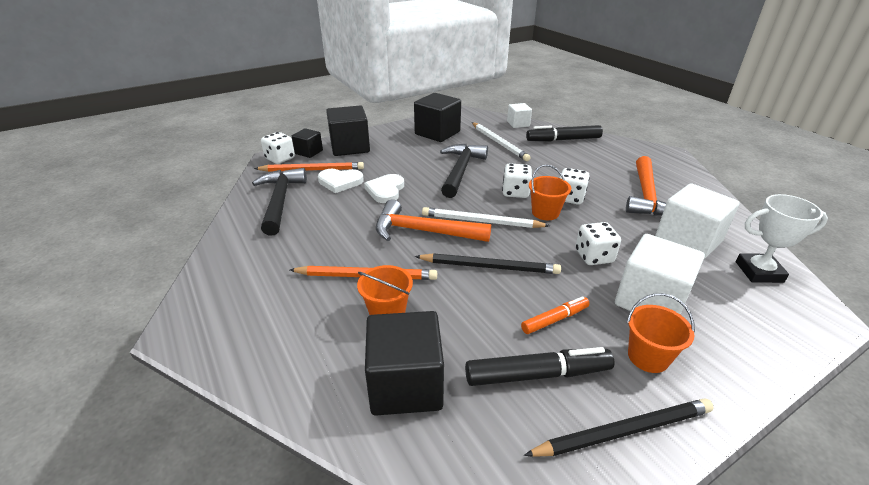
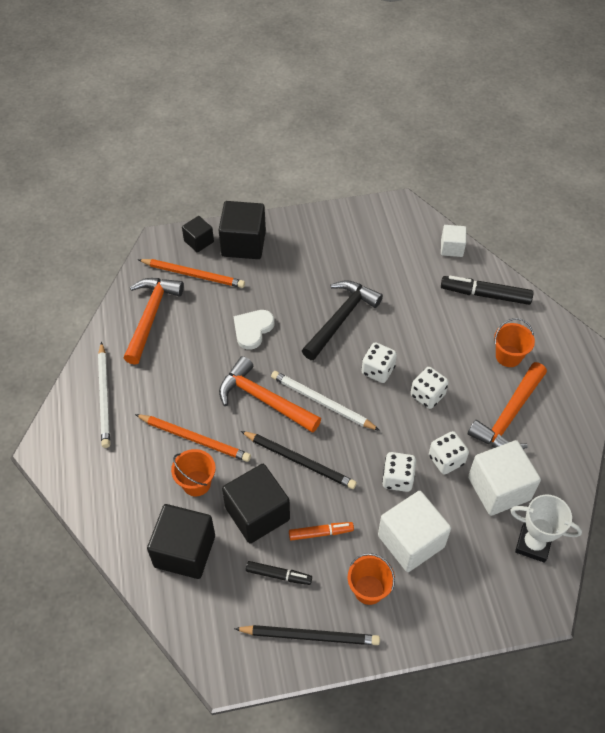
camera: 20 degrees right, 20 degrees up
(280, 159) = (167, 245): white dice -> white dice (446, 460)
(280, 201) = (151, 316): black hammer -> orange hammer
(340, 182) = (214, 303): white heart -> none
(437, 133) = (348, 241): black cube -> black cube (257, 513)
(499, 143) = (408, 280): white pencil -> white pencil (104, 397)
(537, 374) = (278, 575): black marker -> black marker, size x0.61
(545, 212) = (389, 409): orange bucket -> orange bucket (508, 356)

